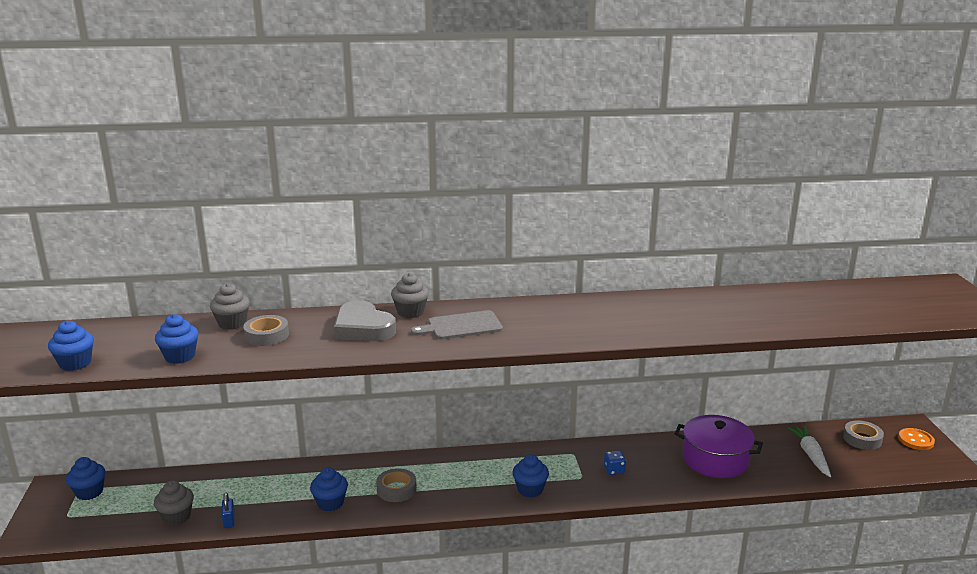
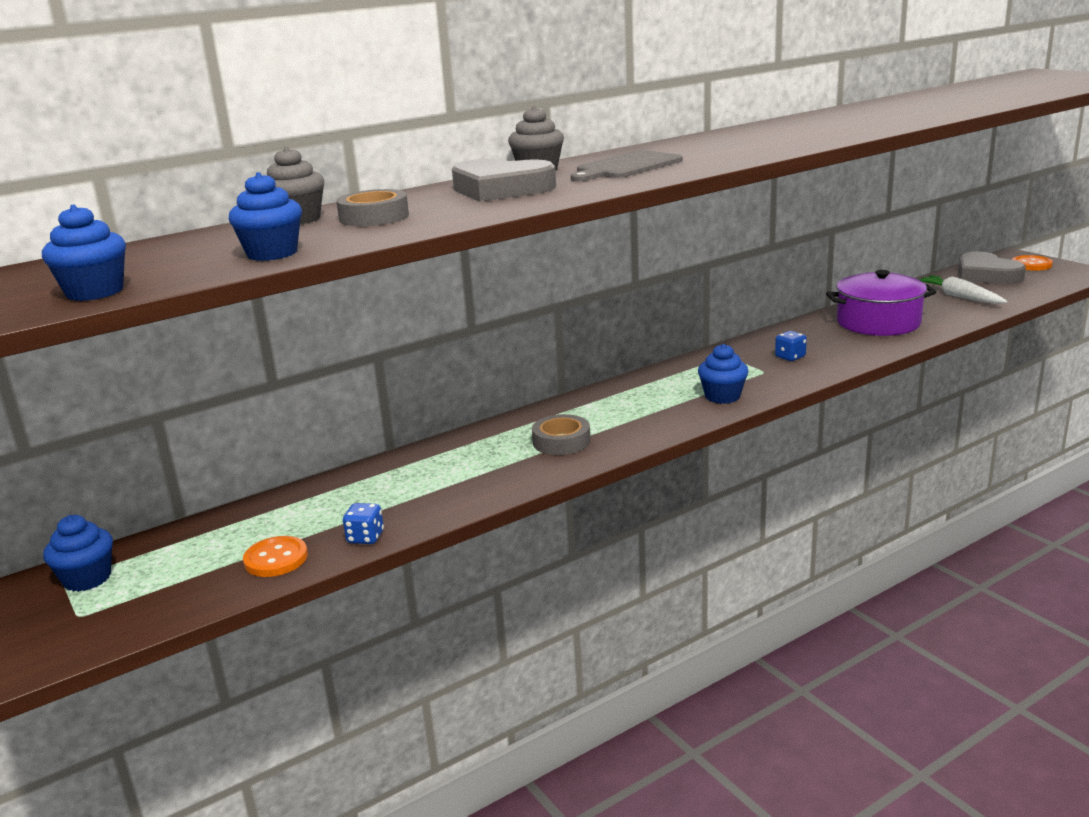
camera: 25 degrees left, 0 degrees up
(176, 517) = (276, 559): grey cupcake -> orange button
(229, 521) = (365, 537): blue padlock -> blue dice
(330, 503) = (490, 478): blue cupcake -> none
(862, 439) = (986, 275): grey tape -> grey heart

